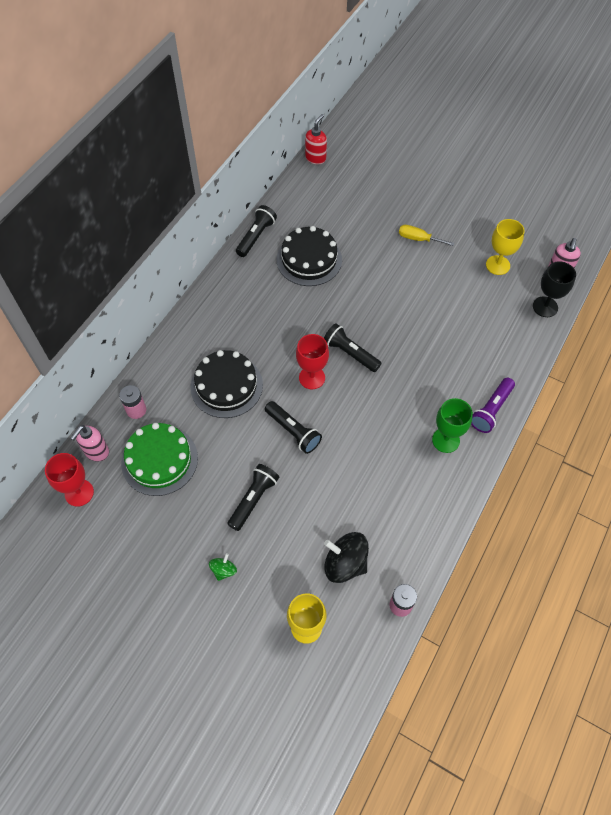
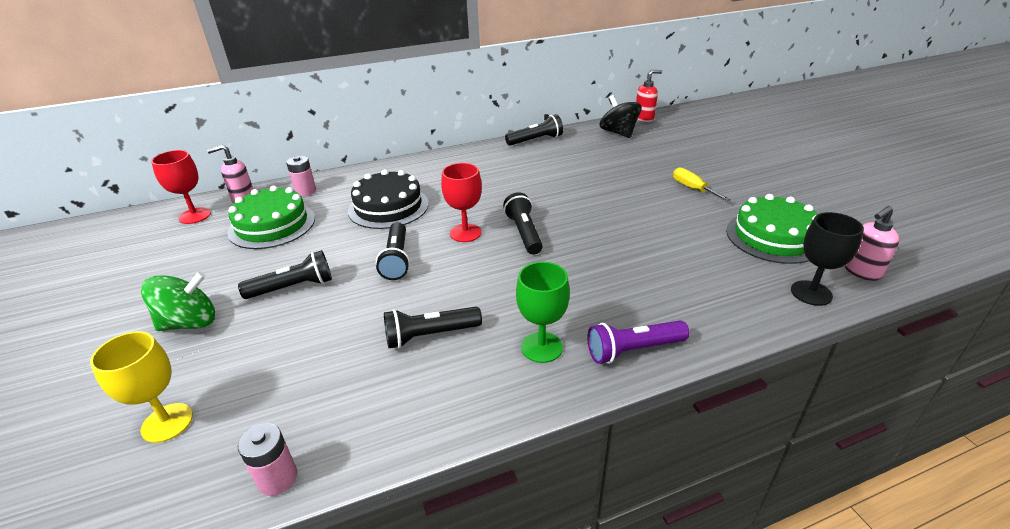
camera: 40 degrees right, 25 degrees down
(223, 570) = (190, 323): green spinning top -> green spinning top, size x1.92
(309, 259) = (564, 165): black cake -> none
(345, 563) = (287, 391): black spinning top -> black spinning top (618, 133)
(380, 474) = (430, 335): none -> black flashlight
(497, 265) = (773, 237): yellow goblet -> green cake

